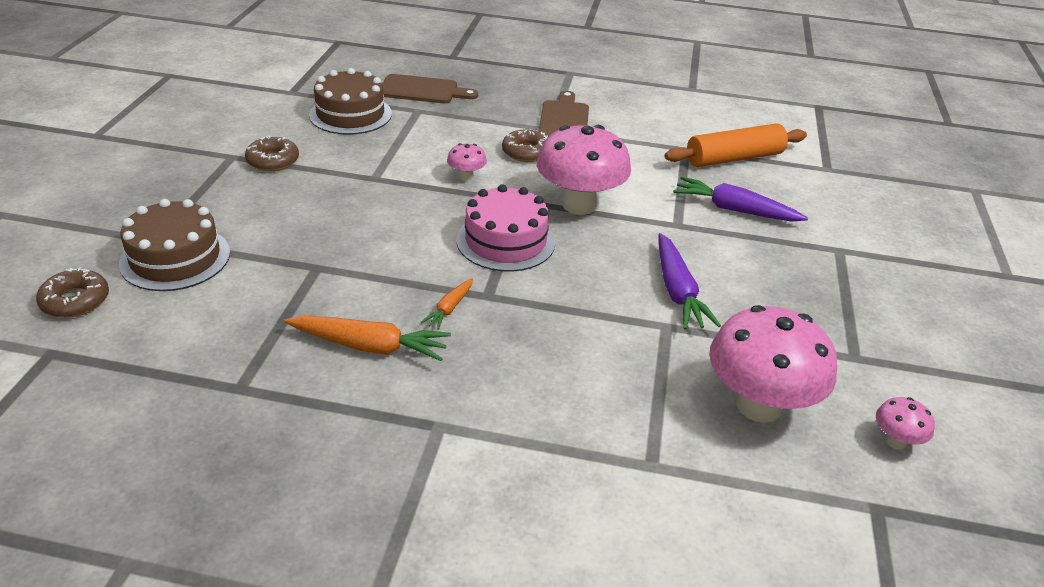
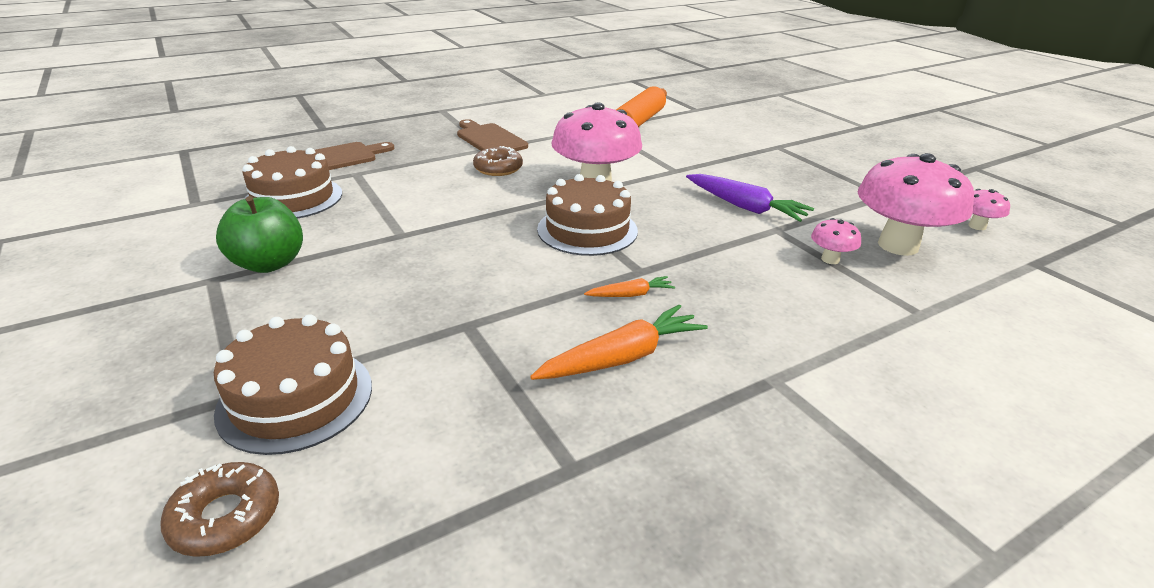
camera: 40 degrees left, 5 degrees down
(273, 161) = (269, 264): brown donut -> green apple
(449, 308) = (630, 294): orange carrot -> orange carrot turned 90 degrees counterclockwise
(466, 177) = (481, 202): pink mushroom -> pink mushroom (830, 259)
(505, 241) = (587, 230): pink cake -> brown cake
(734, 210) = (690, 149): purple carrot -> none

